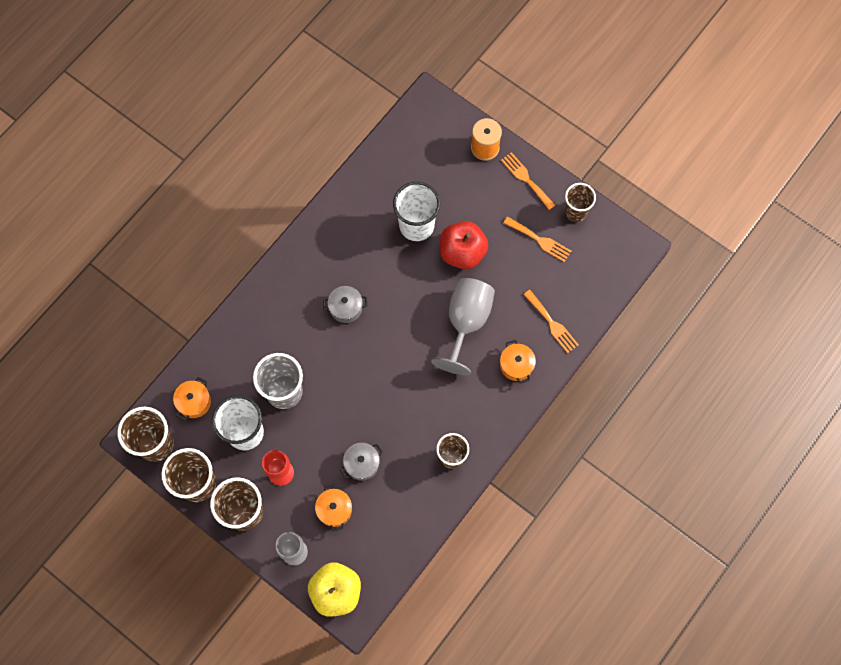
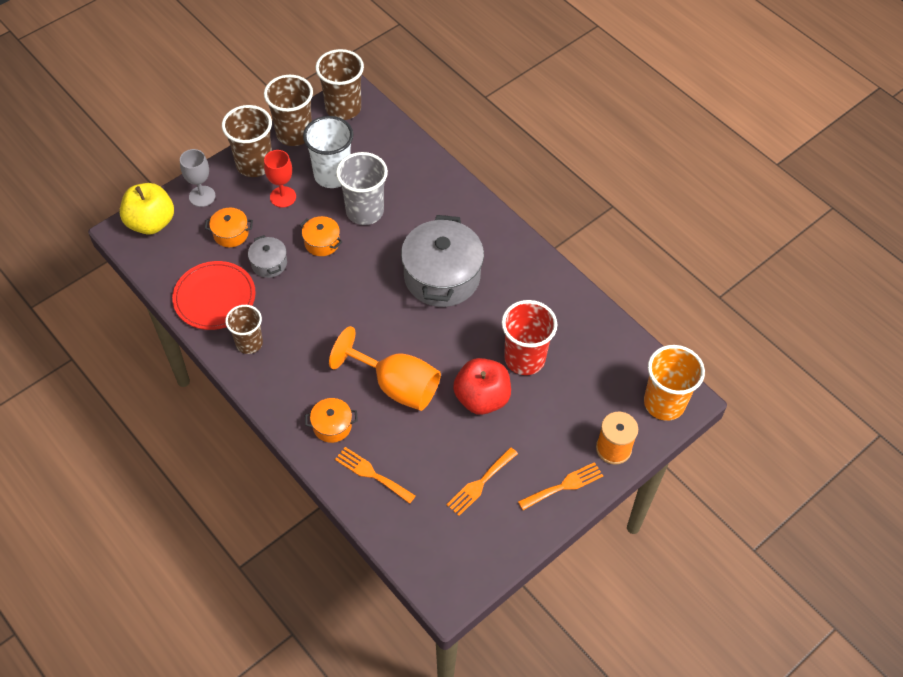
camera: 100 degrees right, 15 degrees down
(194, 402) = (375, 141): orange pot -> orange pot (322, 242)
(346, 307) = (442, 277): grey pot -> grey pot, size x2.12
(410, 502) = (214, 298): none -> red plate
(416, 225) = (524, 359): white cup -> red cup
(435, 115) = (664, 403): none -> orange cup
(466, 322) = (396, 386): grey goblet -> orange goblet
(552, 323) = (372, 474): orange fork -> orange fork turned 60 degrees clockwise
(575, 211) = (510, 533): brown cup -> none

